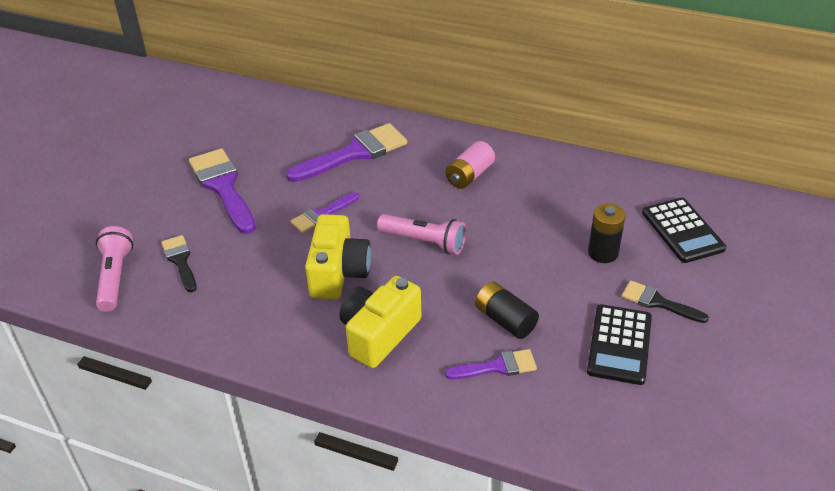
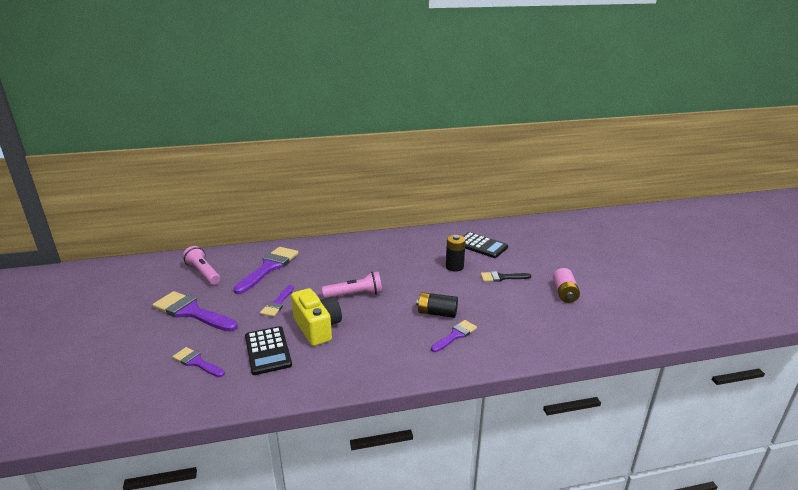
camera: 35 degrees left, 15 degrees down
(115, 277) = (150, 391): pink flashlight -> pink flashlight (203, 273)
(180, 261) = (196, 362): black brush -> purple brush
(379, 334) = (373, 347): yellow camera -> none
(469, 175) = (349, 257): pink battery -> pink battery (564, 293)
(619, 344) = (503, 301): black calculator -> black calculator (267, 351)

